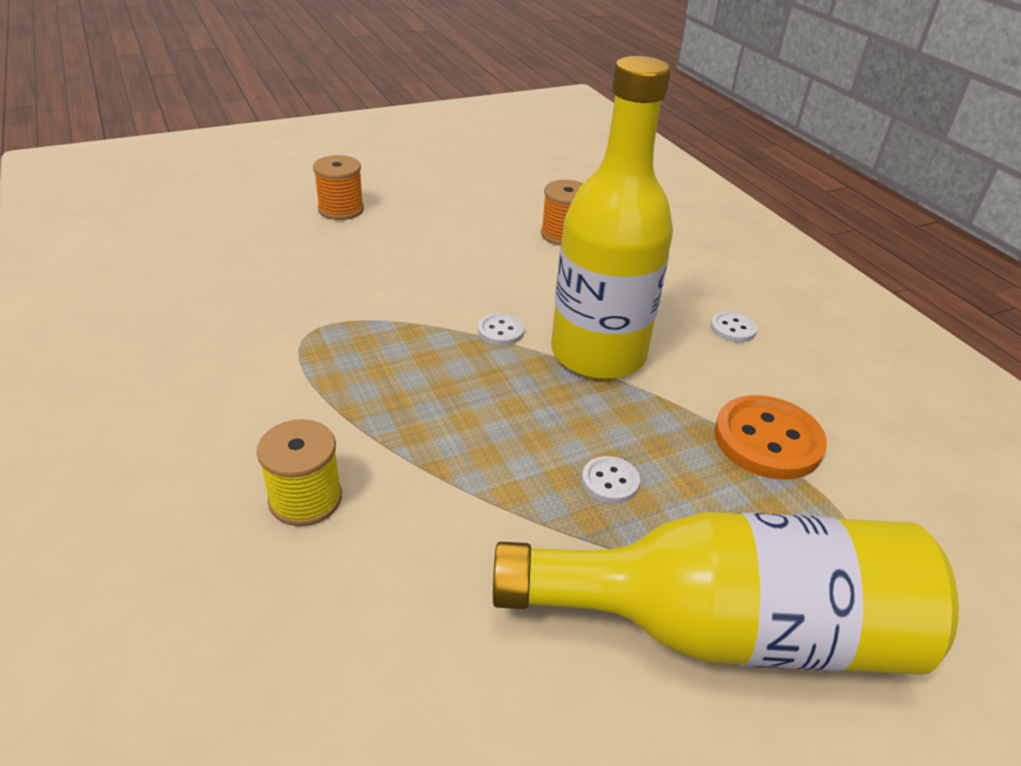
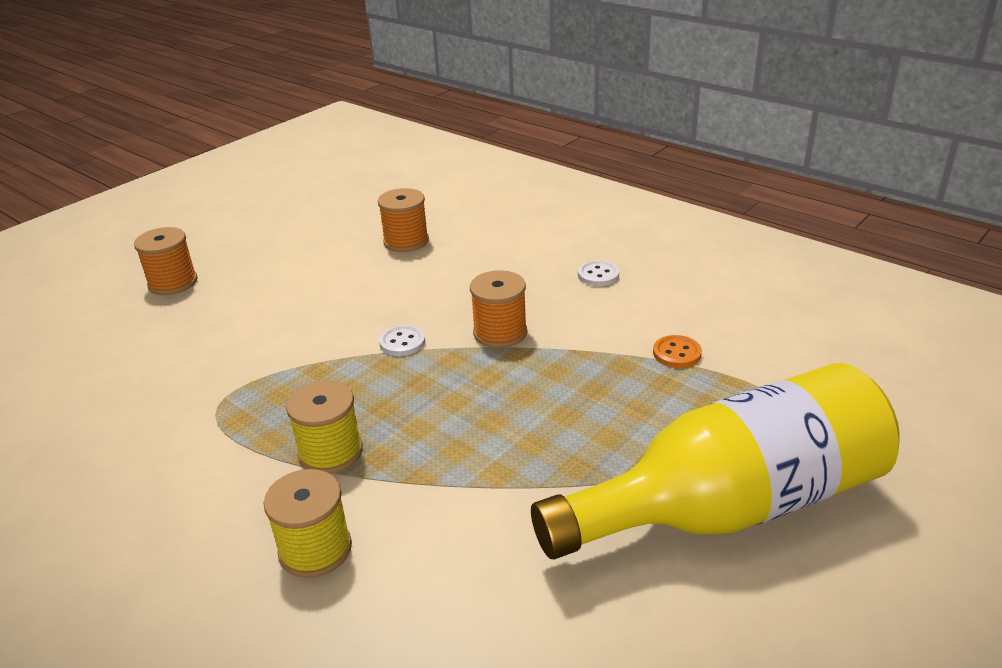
camera: 20 degrees left, 5 degrees down
(374, 412) = (330, 452): none -> yellow spool
(598, 354) = (500, 333): yellow bottle -> orange spool
(610, 481) = (574, 431): white button -> none
(767, 440) = (677, 353): orange button -> orange button, size x0.50

